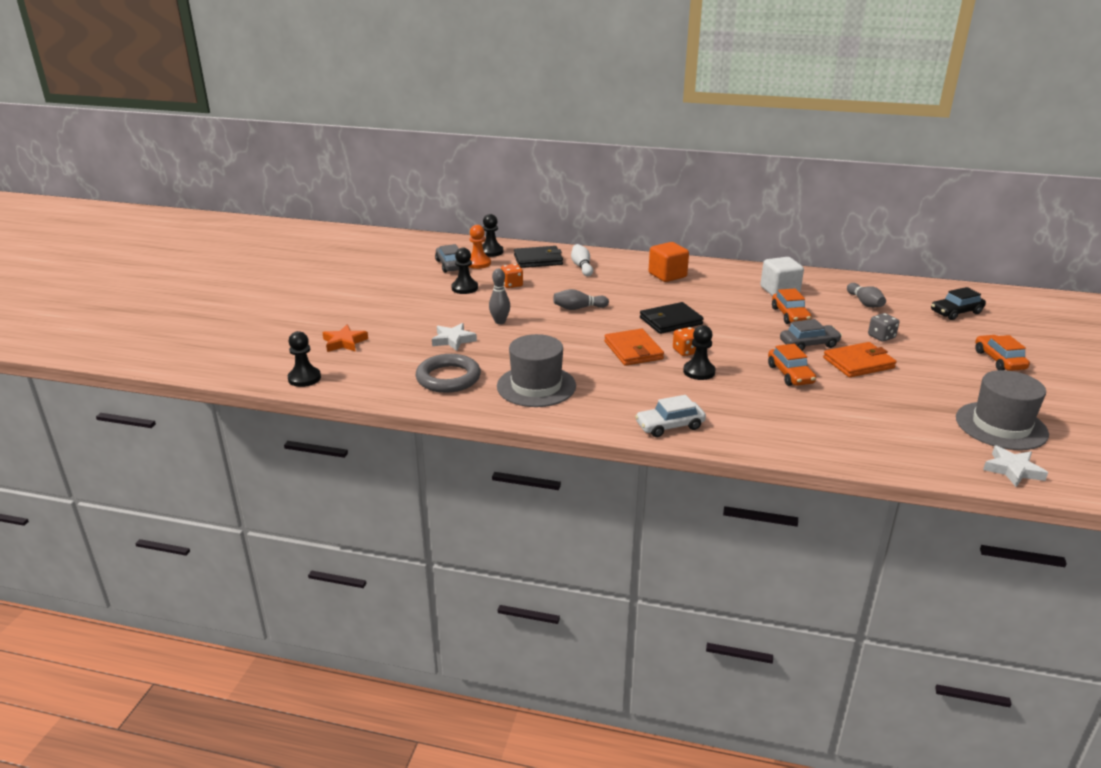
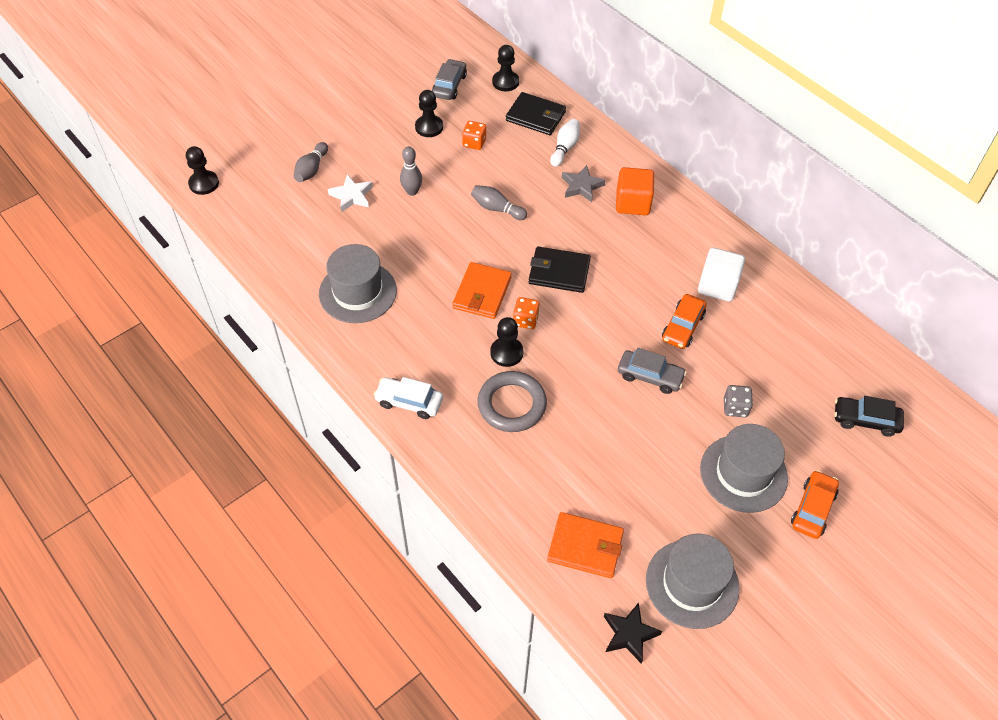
camera: 35 degrees right, 25 degrees up
(344, 342) = (269, 153): orange star -> none
(448, 378) = (303, 243): grey ring -> grey ring (512, 404)
(478, 263) = (476, 95): orange pawn -> none
(621, 279) = (581, 186): none -> grey star
(790, 374) = (582, 404): orange car -> none
(858, 363) = (665, 428): orange wallet -> orange wallet (585, 547)
(865, 303) = (784, 352): grey bowling pin -> grey bowling pin (311, 169)
(937, 362) = (743, 473): none -> grey hat
(1012, 470) = (629, 634): white star -> black star

